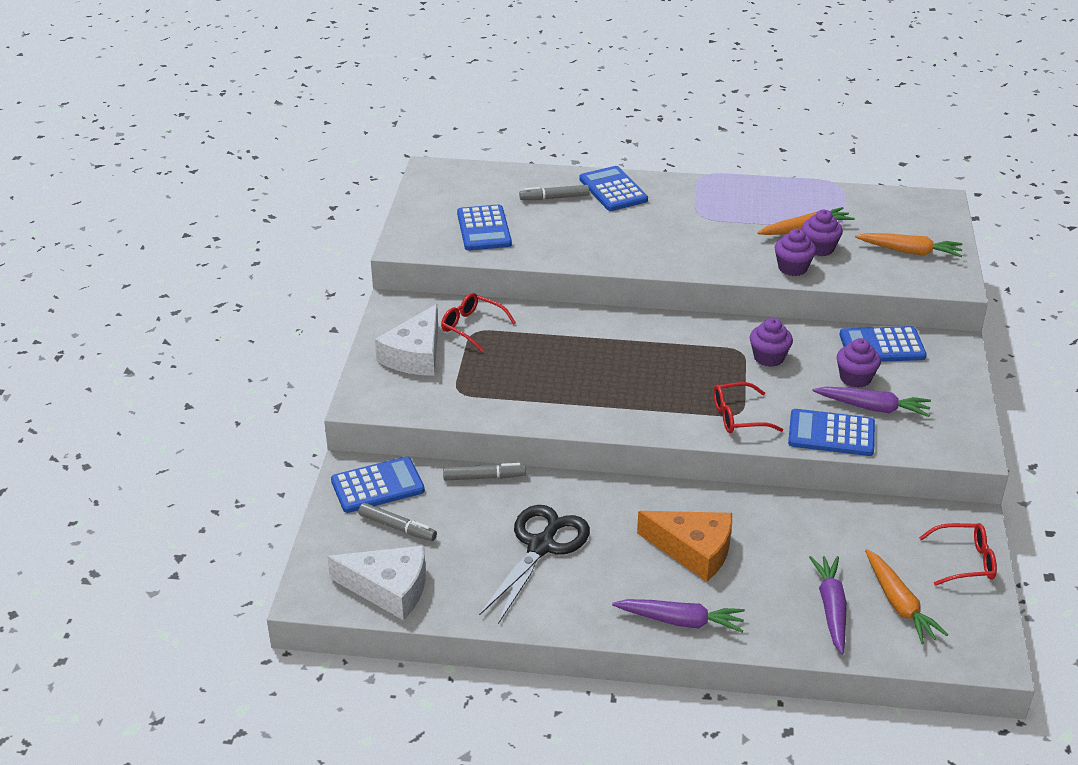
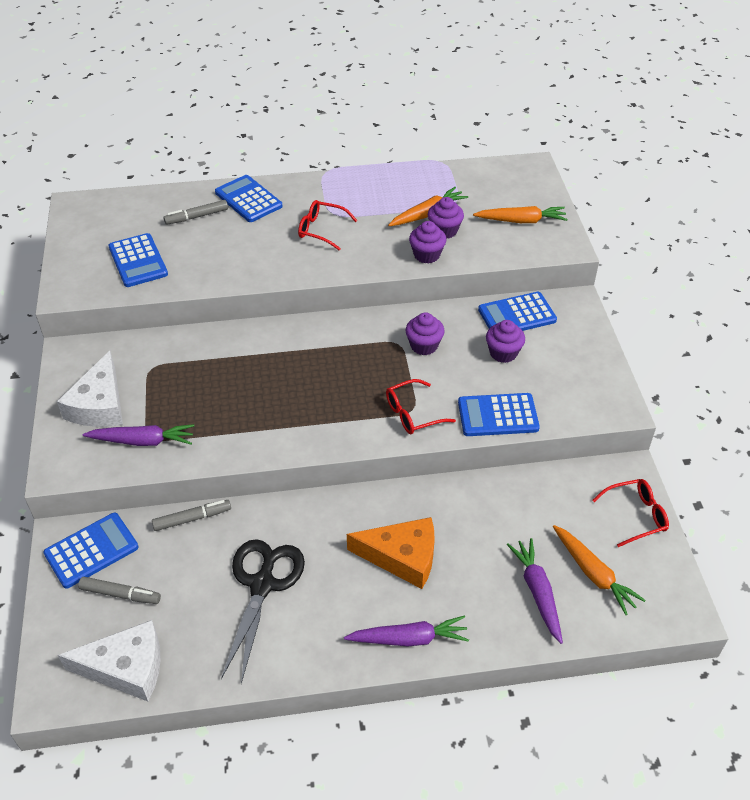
camera: 15 degrees left, 10 degrees up
(472, 327) = (148, 363): red glasses -> red glasses (322, 230)
(873, 408) = (526, 381): purple carrot -> purple carrot (143, 441)

